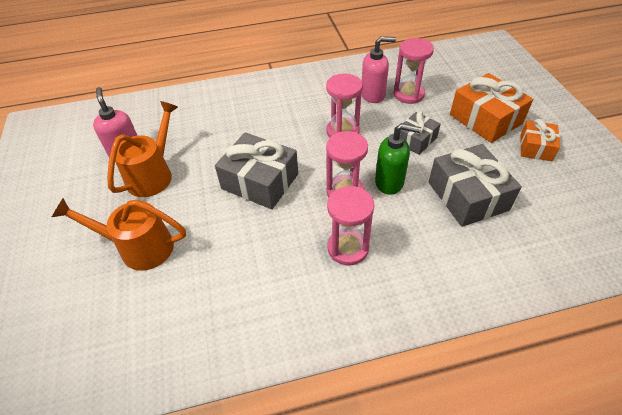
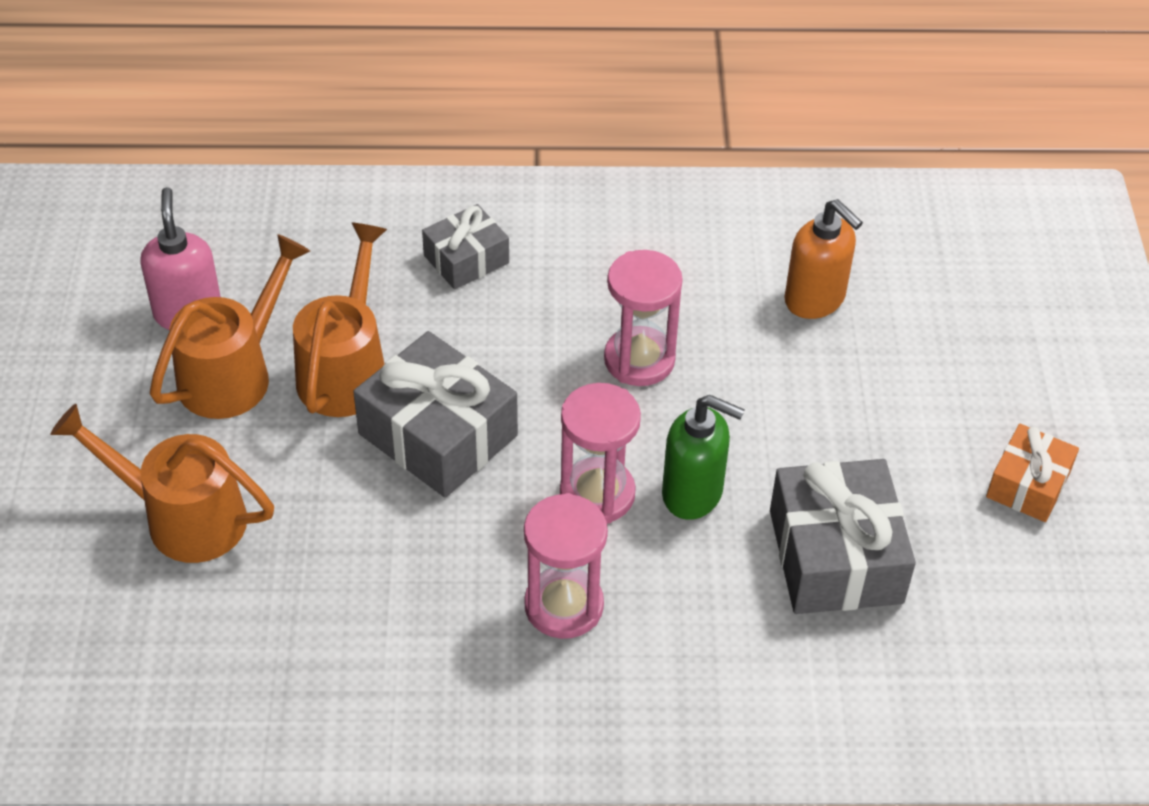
camera: 10 degrees right, 0 degrees up
(208, 162) = (346, 369): none -> orange watering can
(373, 95) = (737, 284): pink soap dispenser -> none
(408, 94) = (815, 299): pink hourglass -> orange soap dispenser
(416, 140) = (785, 412): grey gift -> grey gift (466, 259)
(485, 119) = (954, 396): orange gift -> none

